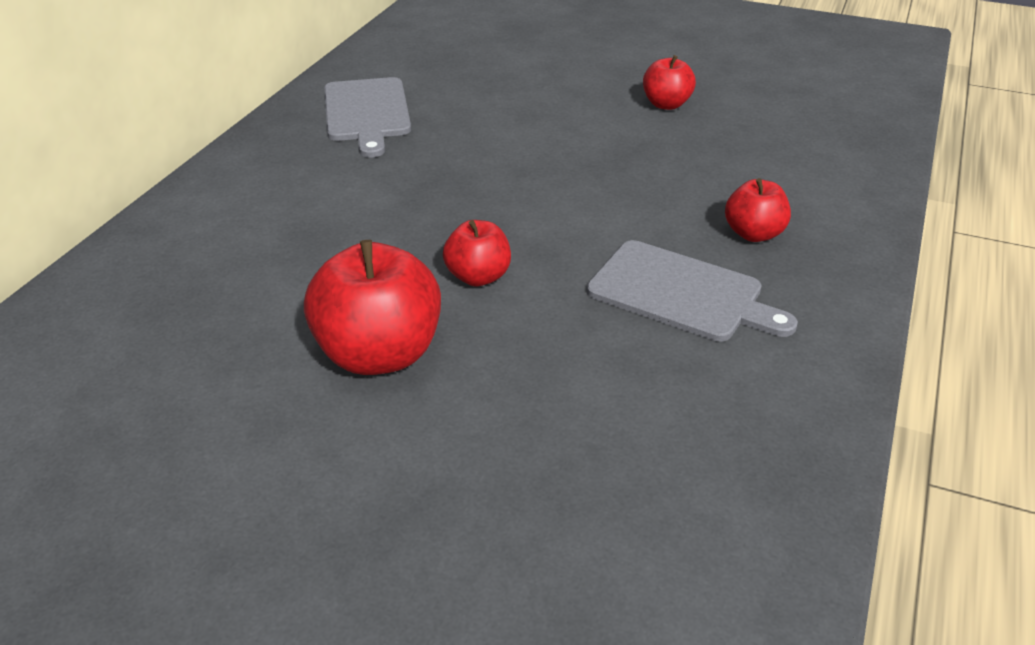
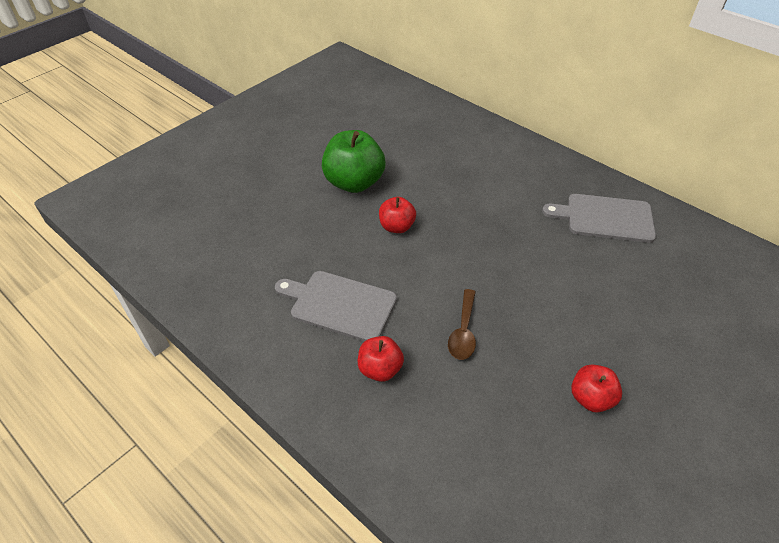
camera: 110 degrees right, 10 degrees up
(379, 354) = (354, 183): red apple -> green apple
(643, 185) = (463, 331): none -> brown spoon
(681, 293) = (339, 304): grey cutting board -> grey cutting board turned 60 degrees clockwise

